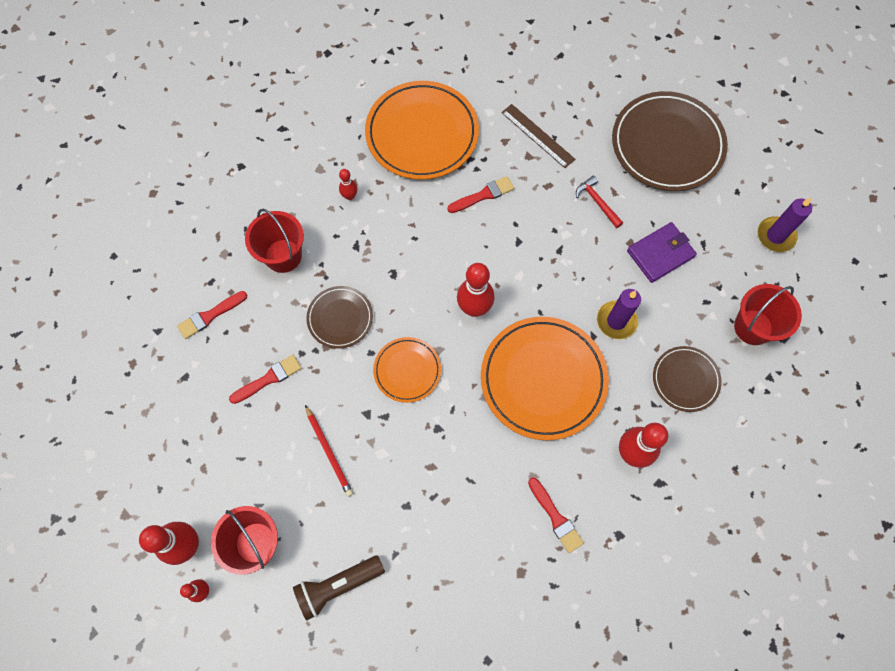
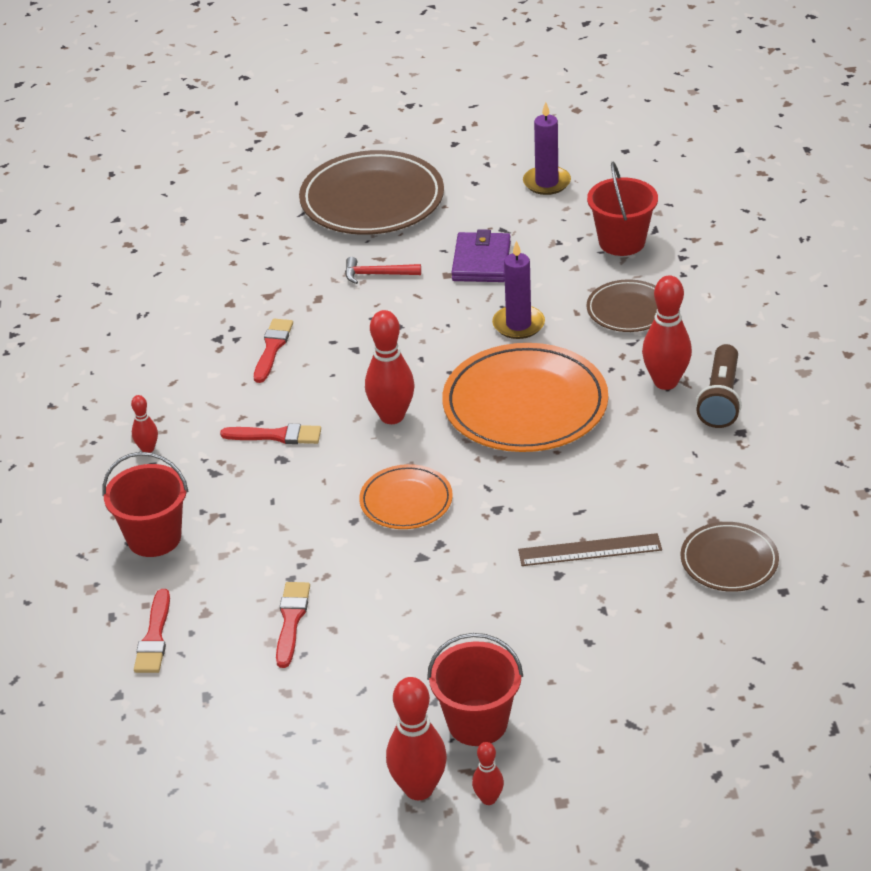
camera: 50 degrees left, 30 degrees down
(329, 452) = (433, 609): red pencil -> none
(338, 585) = (594, 673): brown flashlight -> brown flashlight (720, 399)
(340, 318) = (285, 526): brown plate -> brown plate (729, 561)
(422, 133) = (143, 358): orange plate -> none
(537, 136) = (253, 278): brown ruler -> brown ruler (590, 550)
(555, 517) = (680, 467): red brush -> red brush (276, 436)

